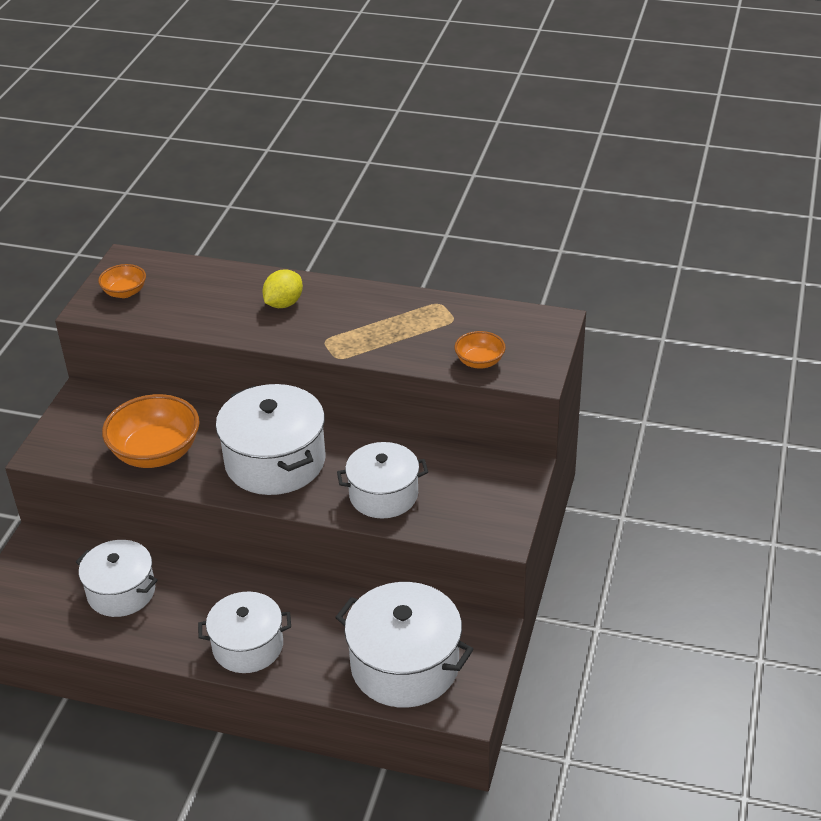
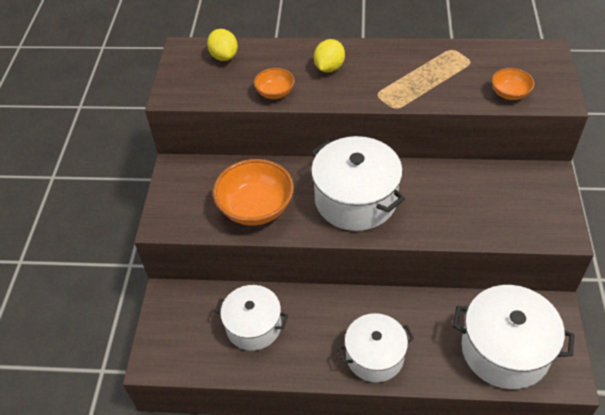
camera: 10 degrees left, 10 degrees up
(125, 292) = (194, 77): orange bowl -> orange bowl (275, 93)
(168, 274) = (224, 56): none -> yellow lemon
(383, 495) = (455, 214): white pot -> none

